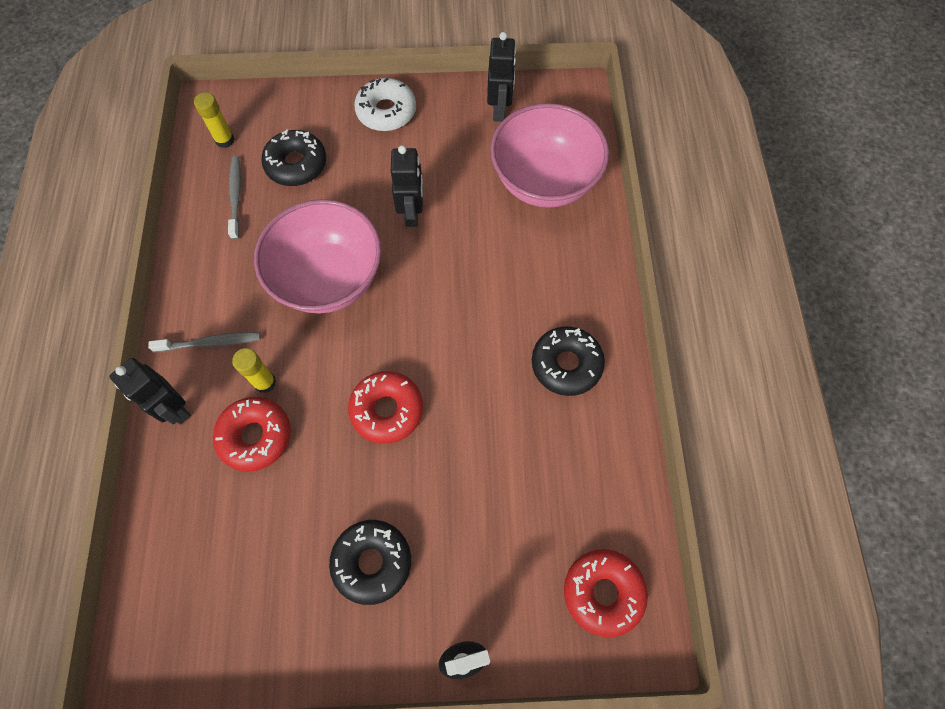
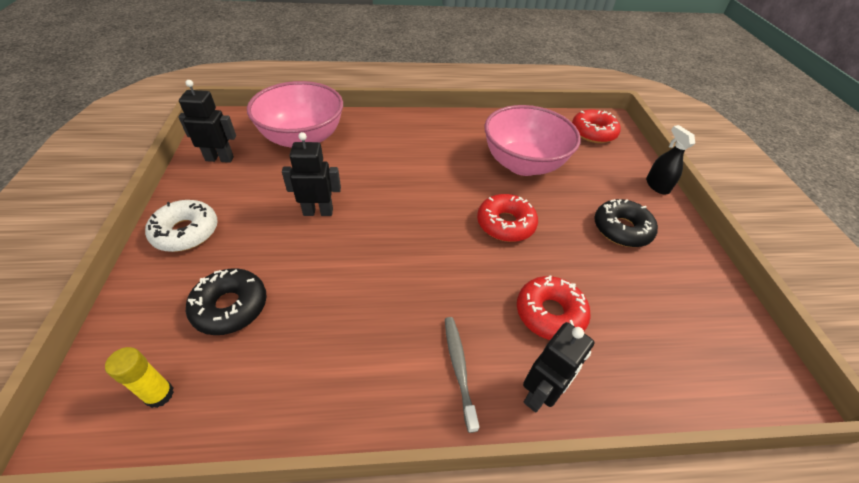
camera: 95 degrees left, 20 degrees down
(236, 196) = (260, 367): grey toothbrush -> none
(265, 382) = (496, 311): yellow glue stick -> none
(328, 279) = (383, 268): pink bowl -> pink bowl (523, 164)
(566, 364) = (455, 137): black donut -> none

